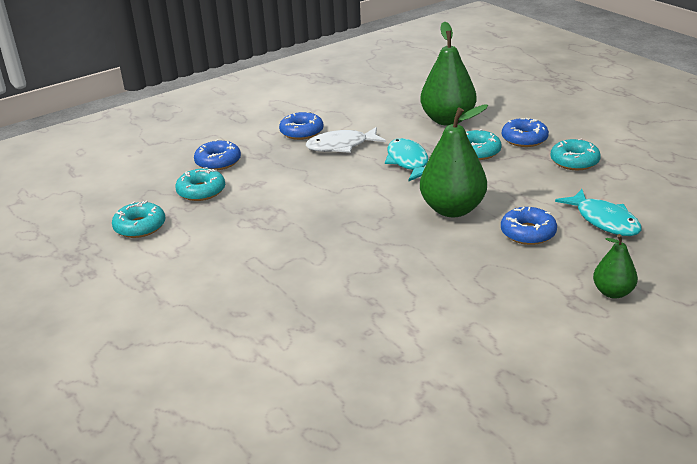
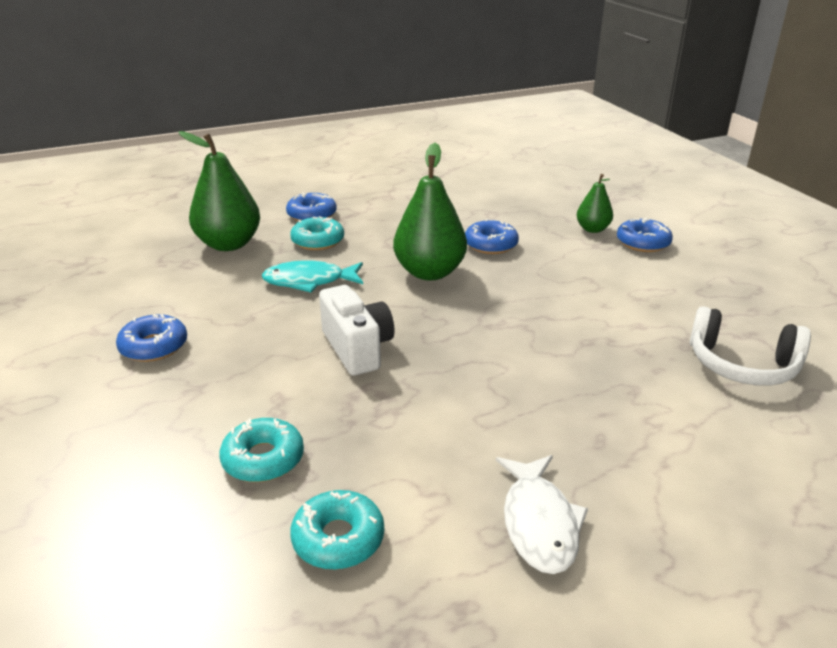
camera: 80 degrees left, 0 degrees up
(218, 162) = (177, 435): blue donut -> blue donut (643, 243)
(323, 198) = (357, 348): none -> white camera
(341, 146) = (228, 320): white fish -> white fish (539, 523)
(365, 395) = (742, 365): none -> white headphones
(574, 161) = (375, 202): turquoise donut -> none
(604, 220) = (484, 211): turquoise fish -> none

